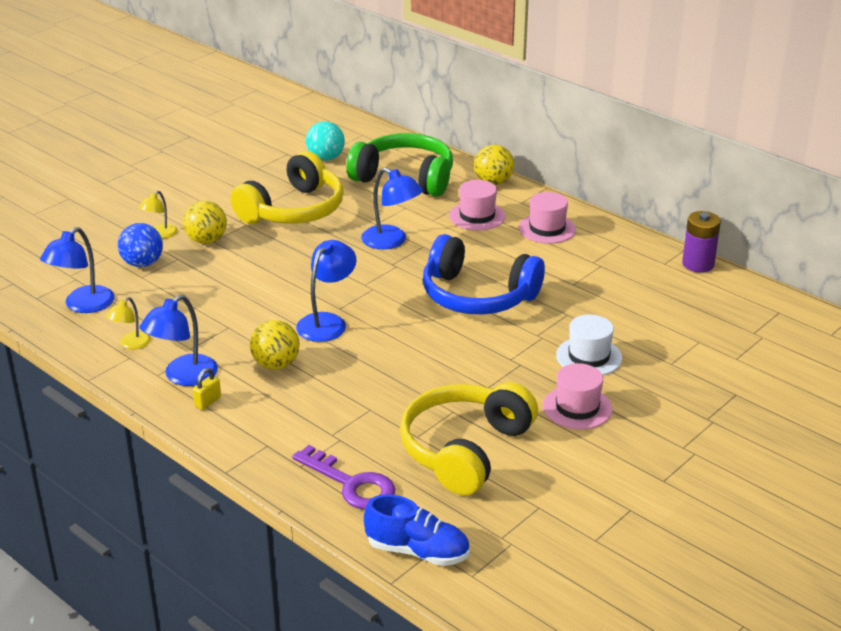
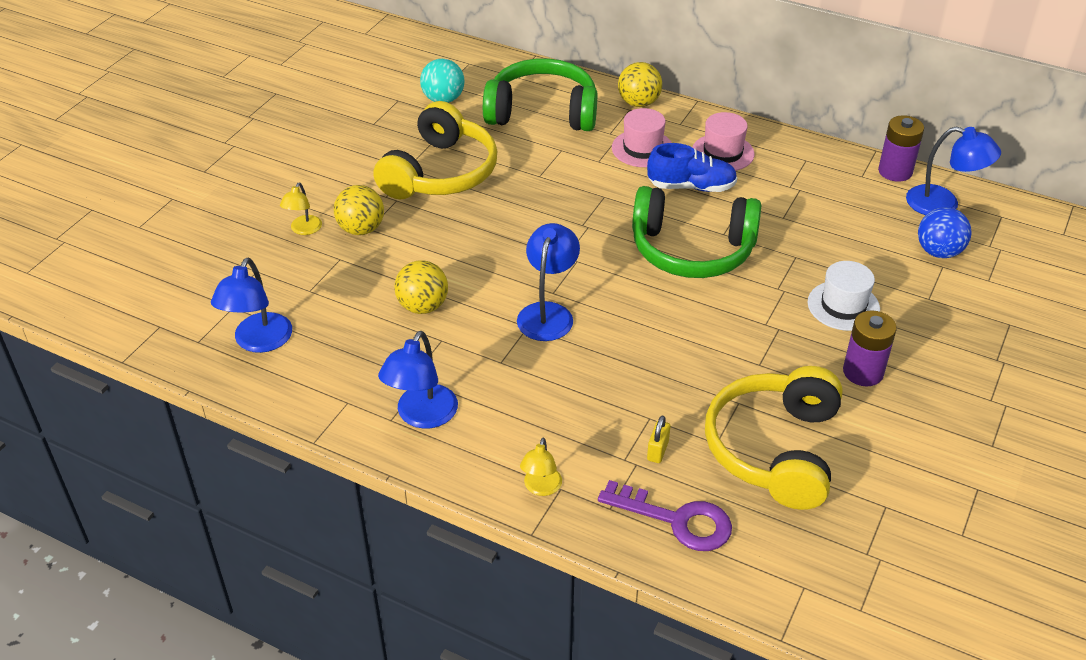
camera: 15 degrees left, 10 degrees up
(131, 344) = (340, 384): yellow lamp -> yellow lamp (541, 488)
(142, 263) = (302, 272): blue ball -> blue ball (938, 252)
(208, 402) = (466, 444): yellow padlock -> yellow padlock (657, 451)
(276, 364) = (518, 379): yellow ball -> yellow ball (423, 306)
(391, 241) = (567, 196): blue lamp -> blue lamp (943, 204)
(417, 551) = (789, 592): blue shoe -> blue shoe (691, 187)
(477, 295) = (692, 250): blue headphones -> green headphones
(577, 407) = (863, 372): pink hat -> purple battery

